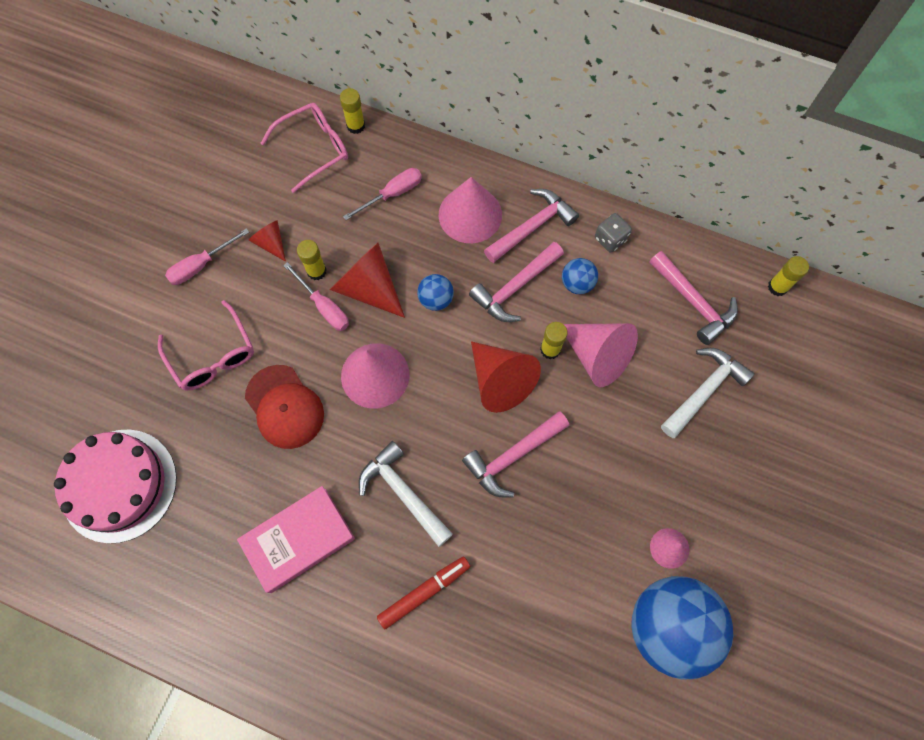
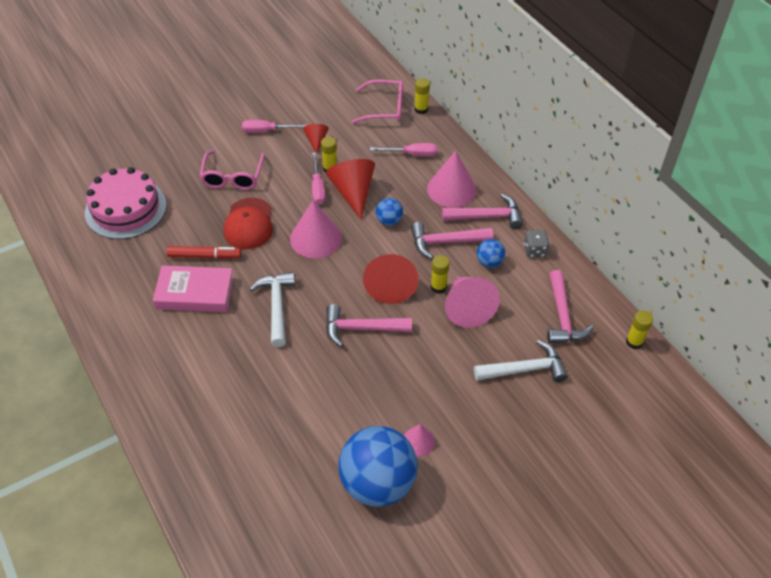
camera: 35 degrees right, 20 degrees down
(424, 592) = (241, 365): red marker -> red marker (204, 256)

